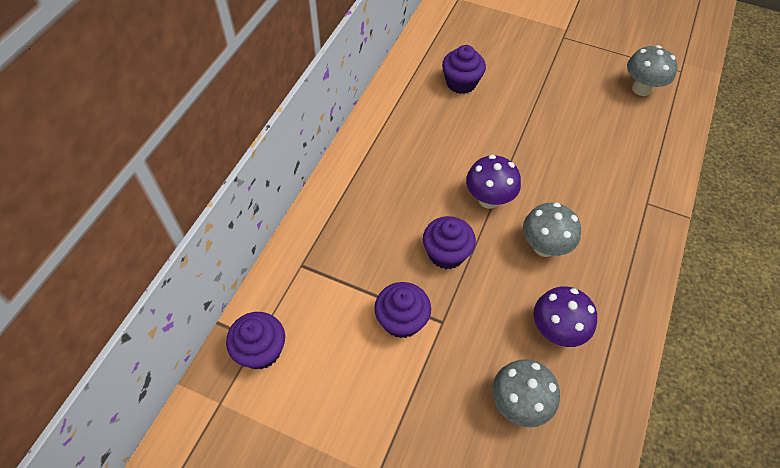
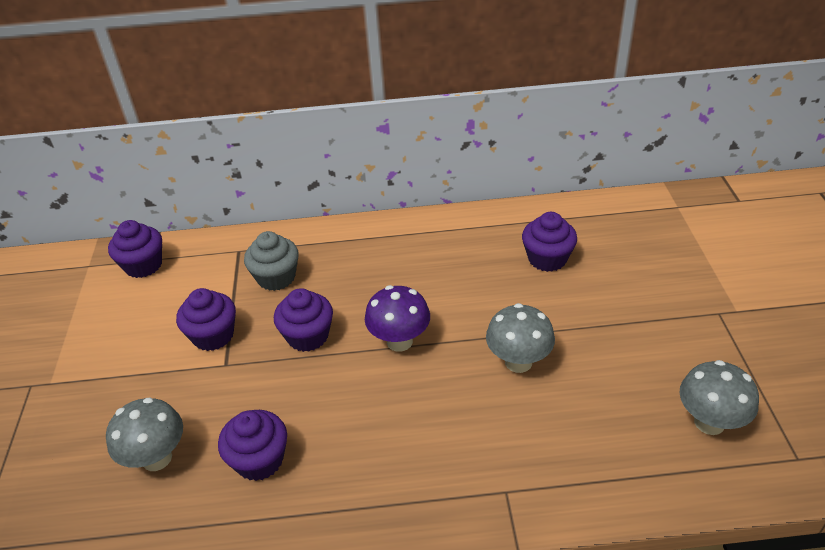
camera: 65 degrees right, 15 degrees down
(360, 249) = (276, 277): none -> grey cupcake
(544, 247) = (366, 410): grey mushroom -> grey mushroom (518, 362)
(556, 331) = (259, 460): purple mushroom -> purple cupcake

